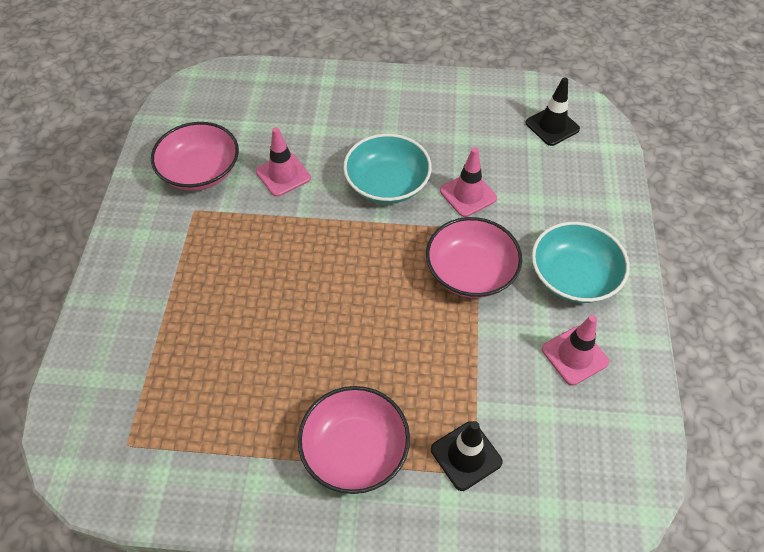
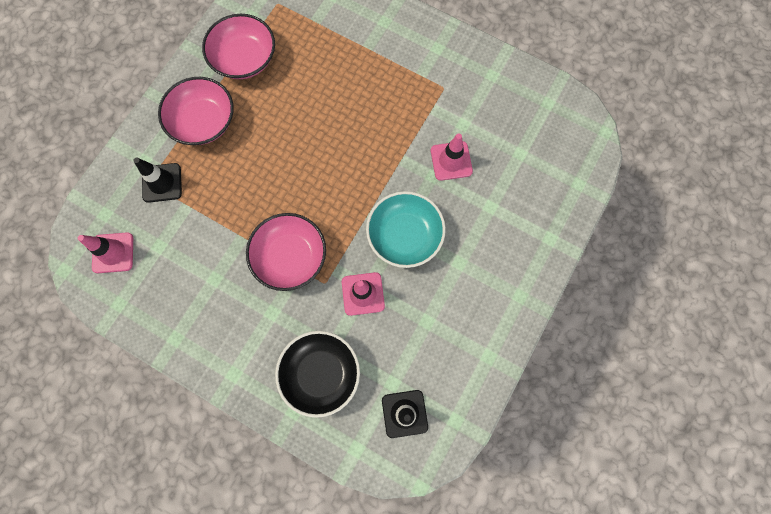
camera: 115 degrees right, 20 degrees up
(200, 171) = (482, 103): pink bowl -> pink bowl (244, 58)
(565, 197) = (320, 373): none -> black bowl
(573, 276) = (245, 331): turquoise bowl -> none
(574, 355) = (185, 291): pink traffic cone -> pink traffic cone (113, 253)

